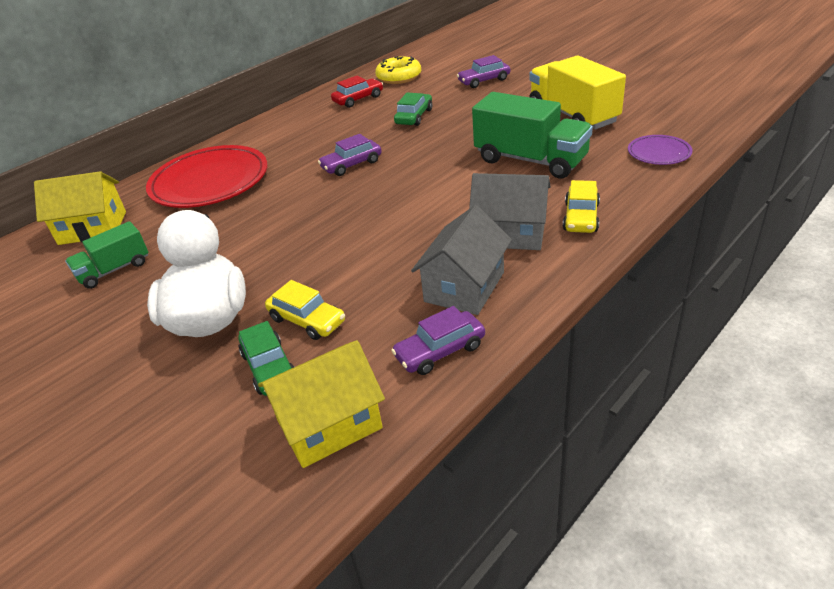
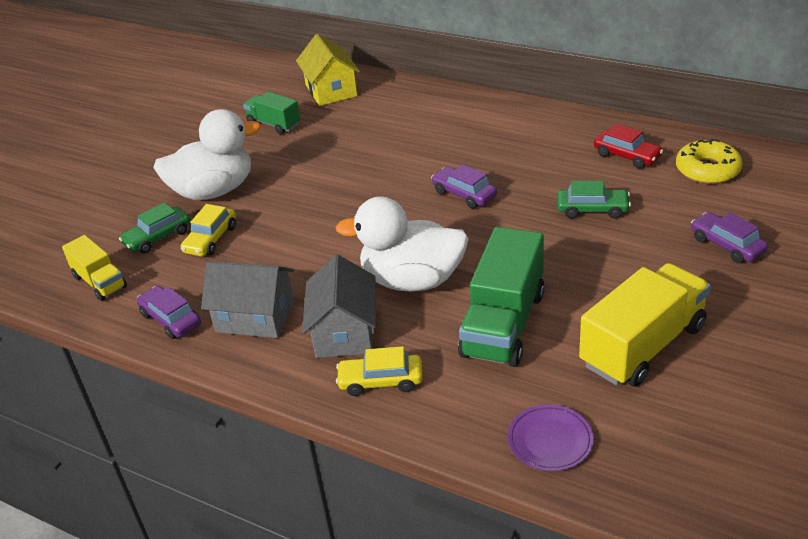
camera: 75 degrees right, 0 degrees up
(210, 182) = (414, 120): red plate -> none
(329, 424) = (100, 282): yellow house -> yellow truck
(455, 196) = (412, 280): none -> white duck

